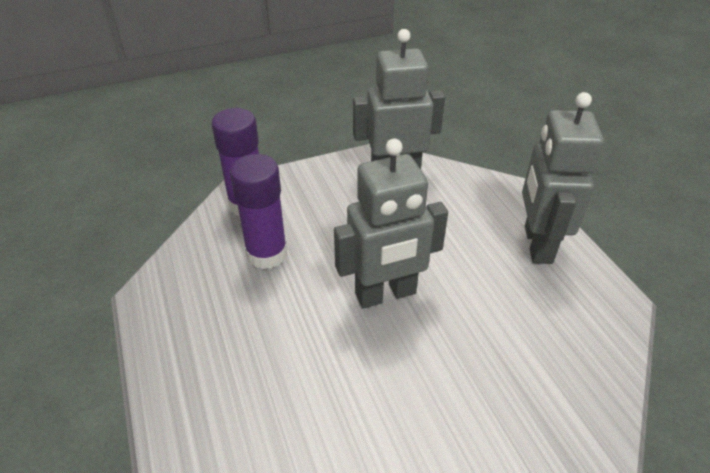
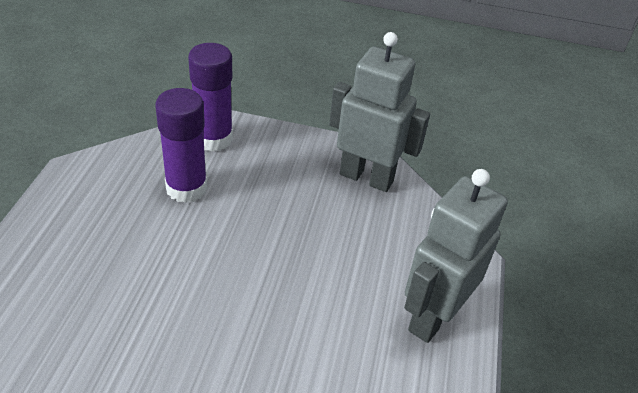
camera: 30 degrees right, 0 degrees up
(385, 294) = (245, 277): grey robot -> none

